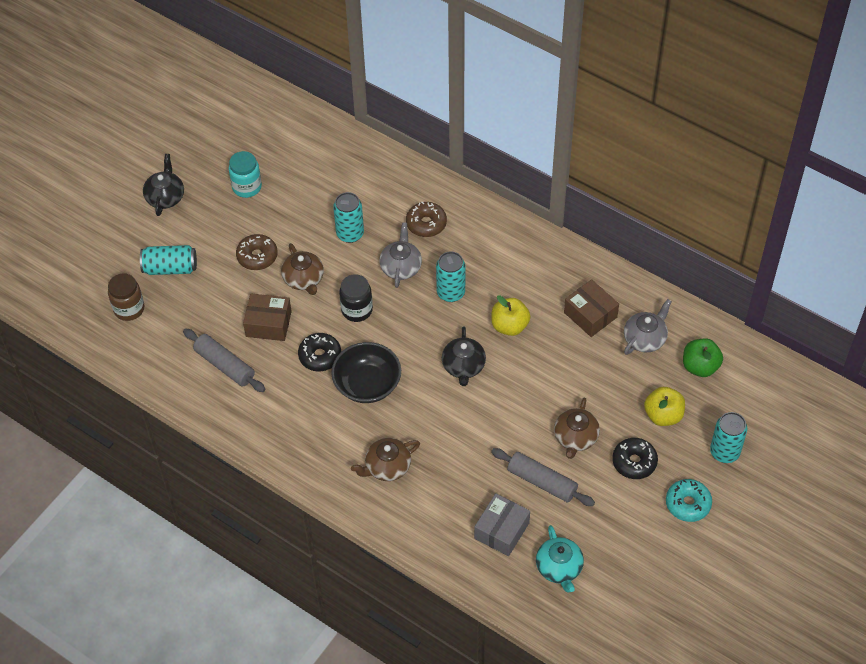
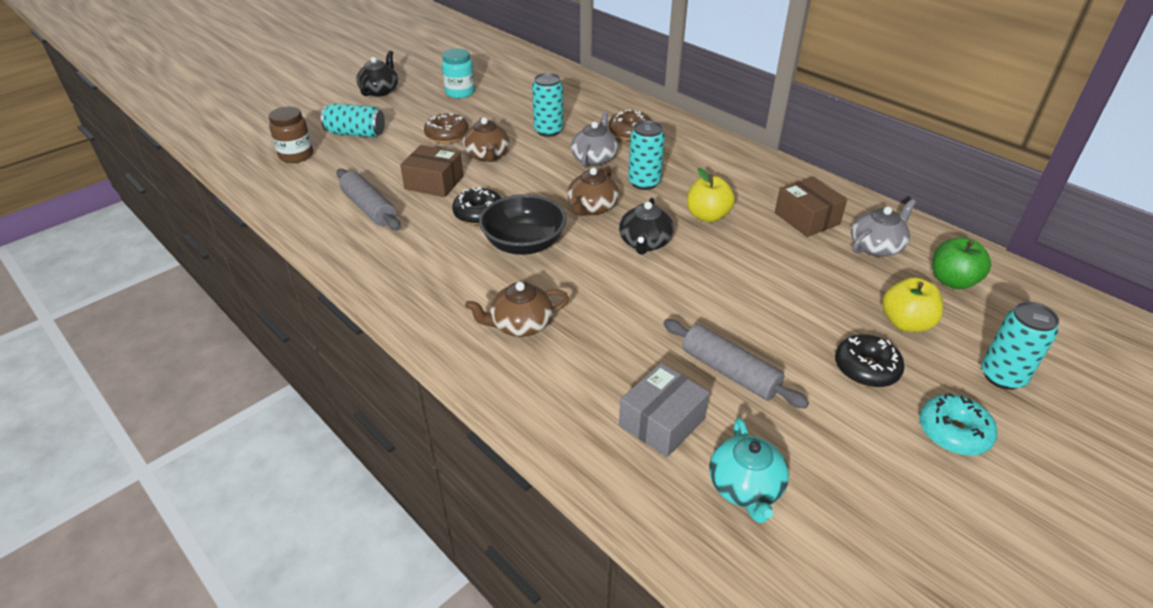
camera: 10 degrees right, 15 degrees down
(357, 310) = (535, 183): black jar -> none
(575, 438) = (781, 330): brown teapot -> brown teapot (592, 208)

